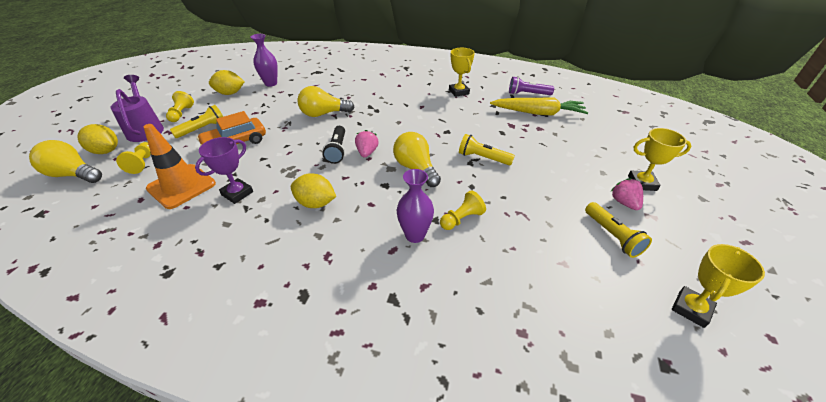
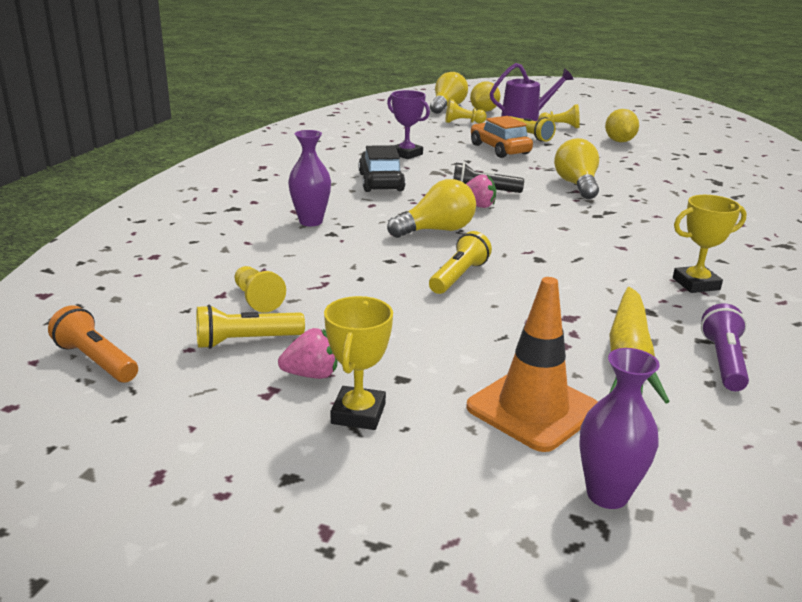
camera: 95 degrees right, 15 degrees down
(181, 186) = (423, 136): orange traffic cone -> orange traffic cone (533, 409)
(271, 83) = (658, 158): purple vase -> purple vase (607, 494)
(315, 203) = (381, 182): yellow lemon -> black car
(461, 219) = (326, 247): yellow pawn -> yellow pawn (257, 299)
(691, 309) = (96, 361): yellow trophy -> orange flashlight

